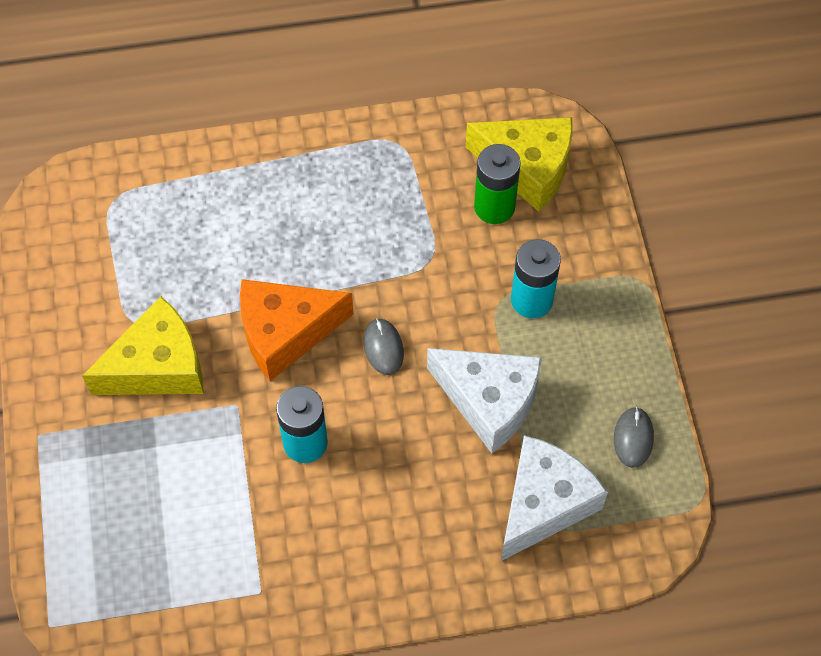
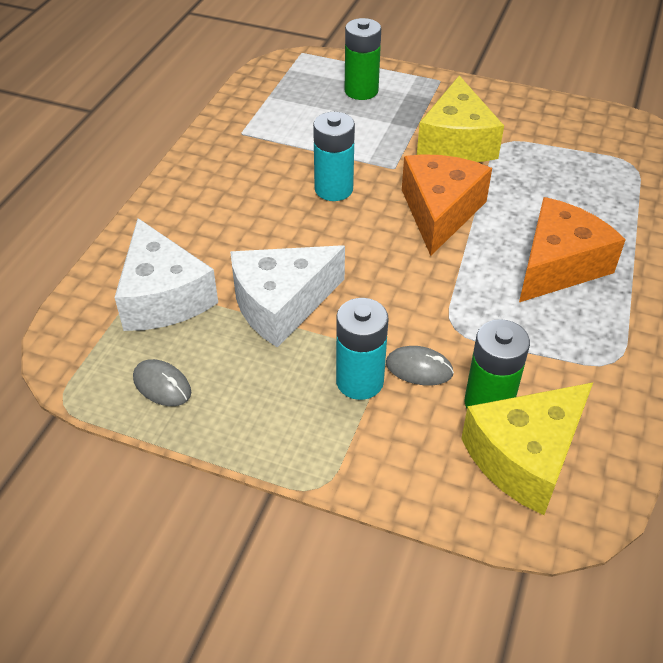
camera: 120 degrees right, 15 degrees down
(105, 509) = (361, 91): none -> green battery
(305, 213) = (558, 265): none -> orange cheese
(383, 348) = (384, 261): grey mouse -> grey mouse (419, 368)

